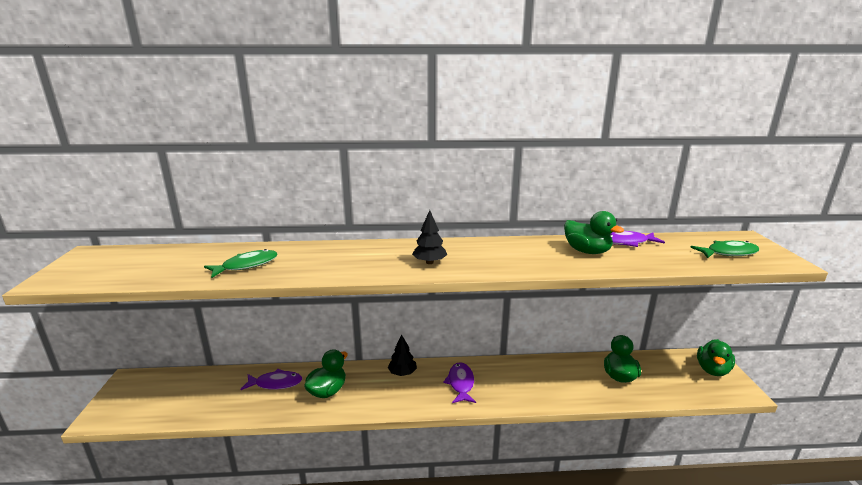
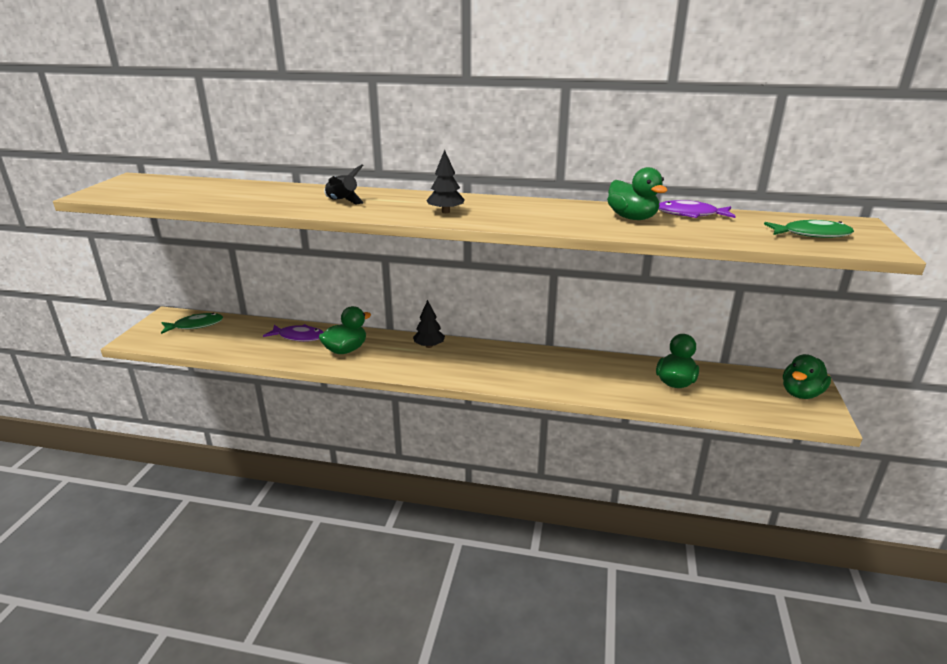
camera: 15 degrees right, 5 degrees up
(246, 265) = (265, 198): green fish -> green fish (195, 325)
(326, 260) = (342, 201): none -> black rocket
(460, 383) = (486, 363): purple fish -> none

